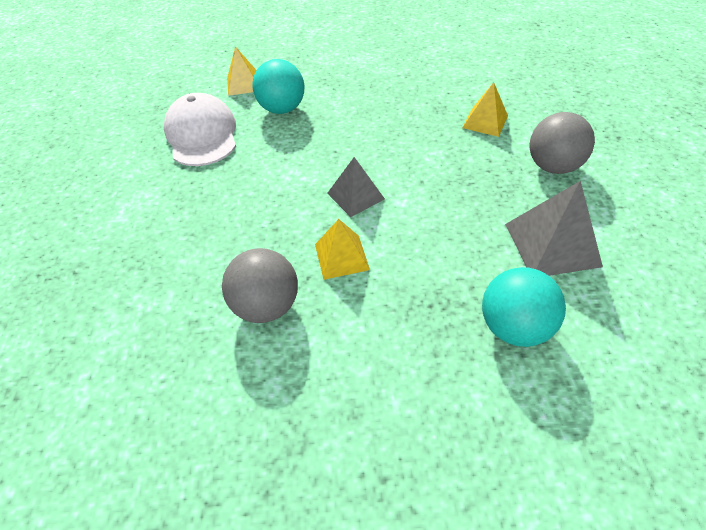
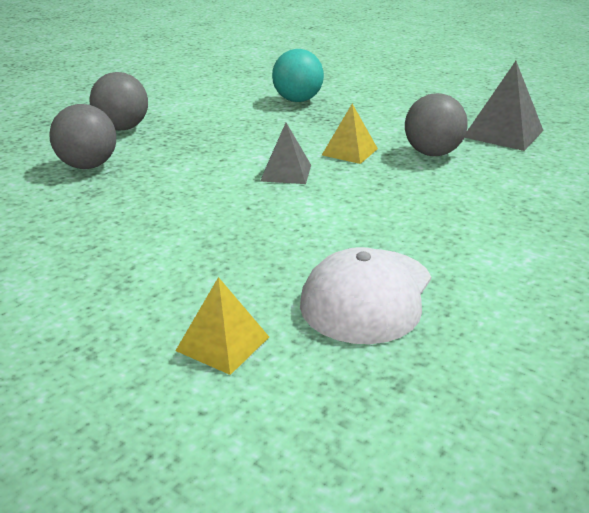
camera: 140 degrees left, 20 degrees down
(282, 109) = (230, 274): turquoise ball -> none
(485, 121) = (88, 166): yellow pyramid -> grey ball
(552, 244) = (214, 108): grey pyramid -> grey pyramid (503, 133)

